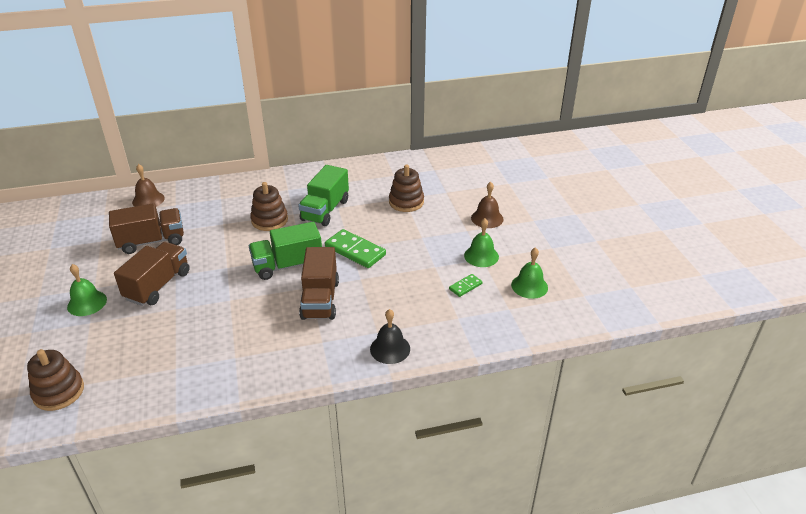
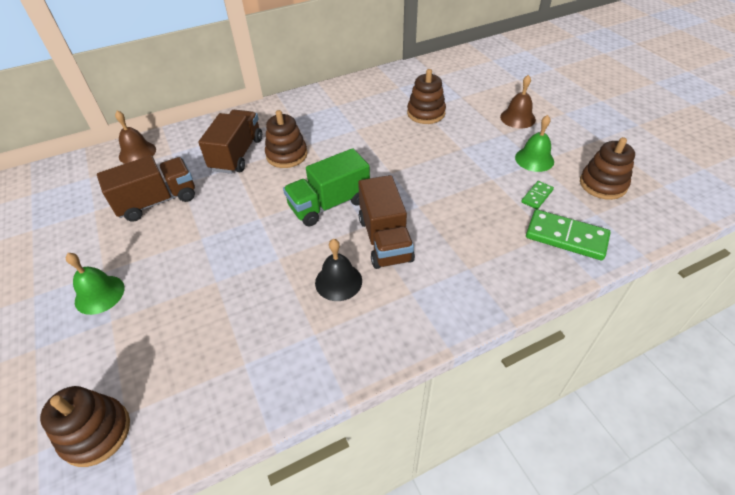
camera: 10 degrees left, 10 degrees up
(158, 285) = (184, 255): brown truck -> brown truck (237, 154)
(325, 210) = (343, 135): green truck -> none
(355, 251) = (397, 175): green domino -> green domino (566, 237)
(390, 349) = (494, 287): black bell -> black bell (338, 281)
(529, 286) = (602, 184): green bell -> brown stacking toy

